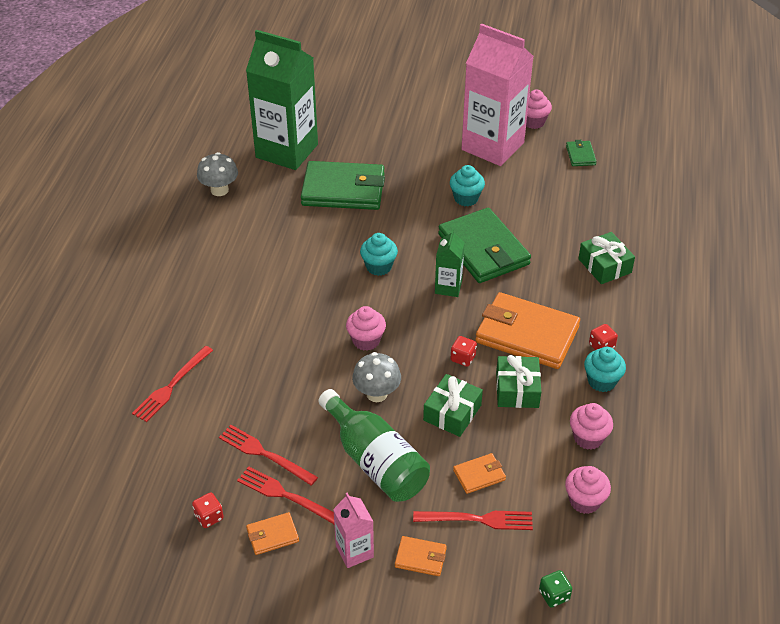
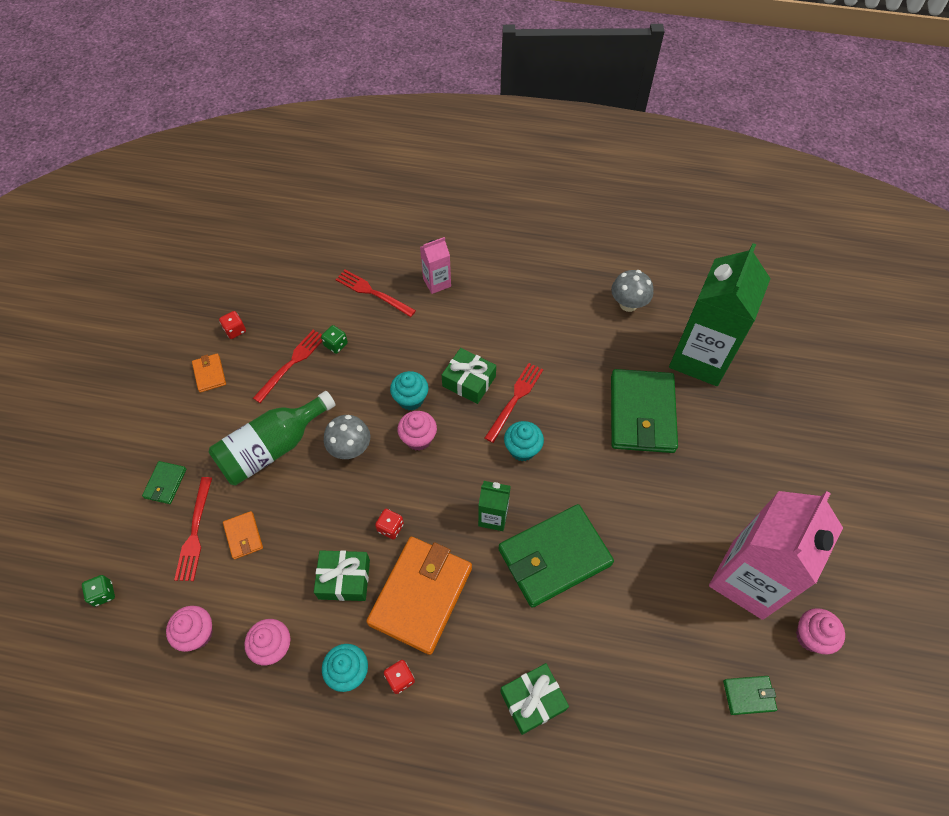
camera: 90 degrees right, 15 degrees up
(242, 415) = (336, 344): none -> green dice
(286, 495) = (246, 381): red fork -> red fork (515, 399)
(354, 551) = (182, 433): pink carton -> pink carton (437, 282)
(420, 558) = (165, 483): orange wallet -> green wallet
(452, 413) = (320, 515): green gift -> green gift (469, 381)
(466, 198) = (642, 542): turquoise cupcake -> turquoise cupcake (411, 399)

